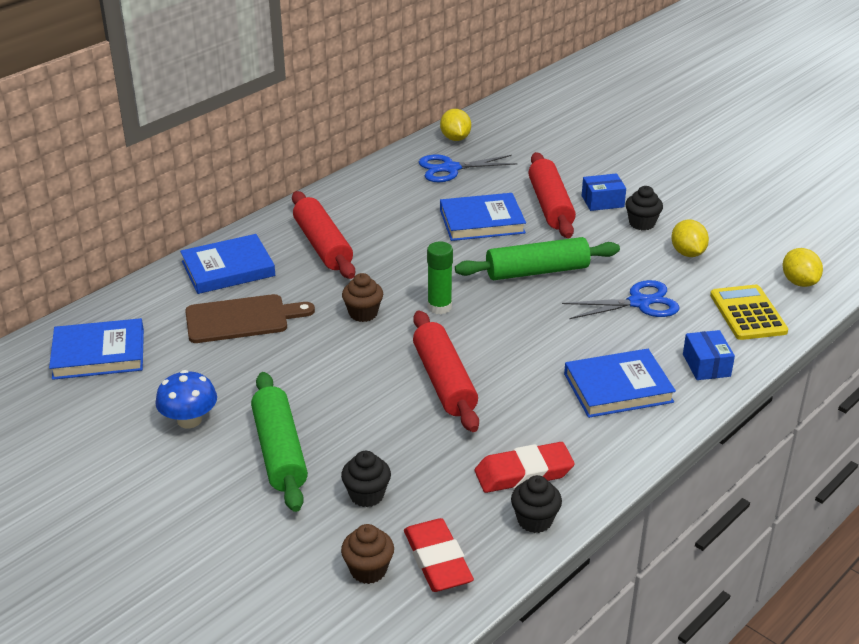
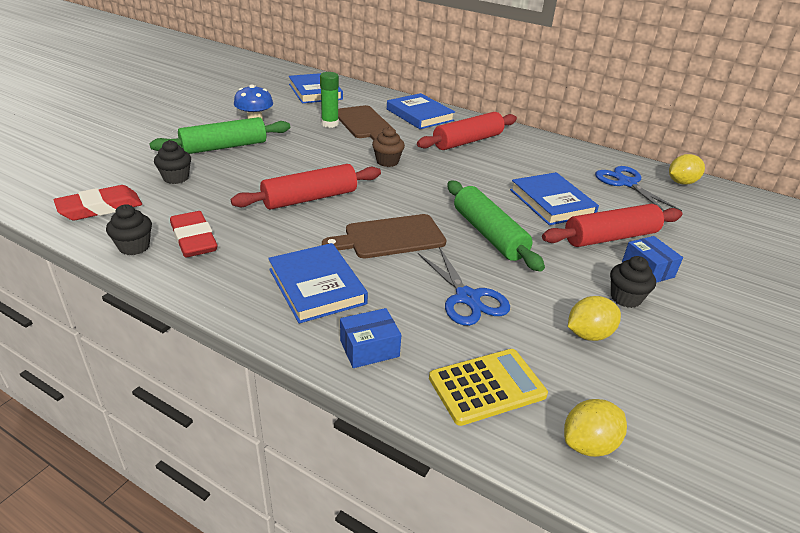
camera: 75 degrees right, 0 degrees up
(368, 570) = (99, 184): brown cupcake -> none
(439, 307) = (409, 190): green glue stick -> green glue stick (330, 124)
(535, 333) = (390, 237): none -> brown cutting board

